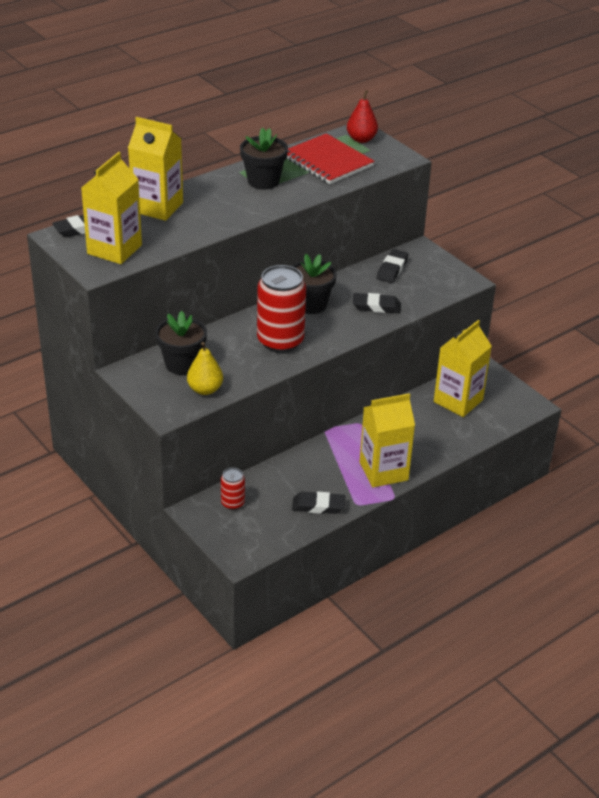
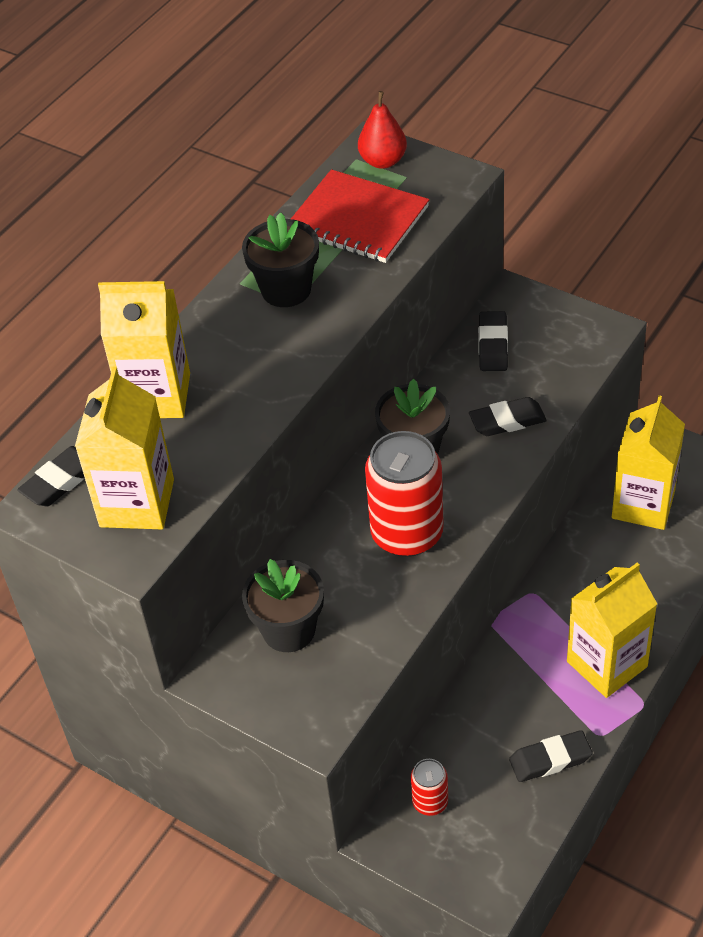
camera: 15 degrees left, 10 degrees up
(205, 389) = (347, 665): yellow pear -> none

